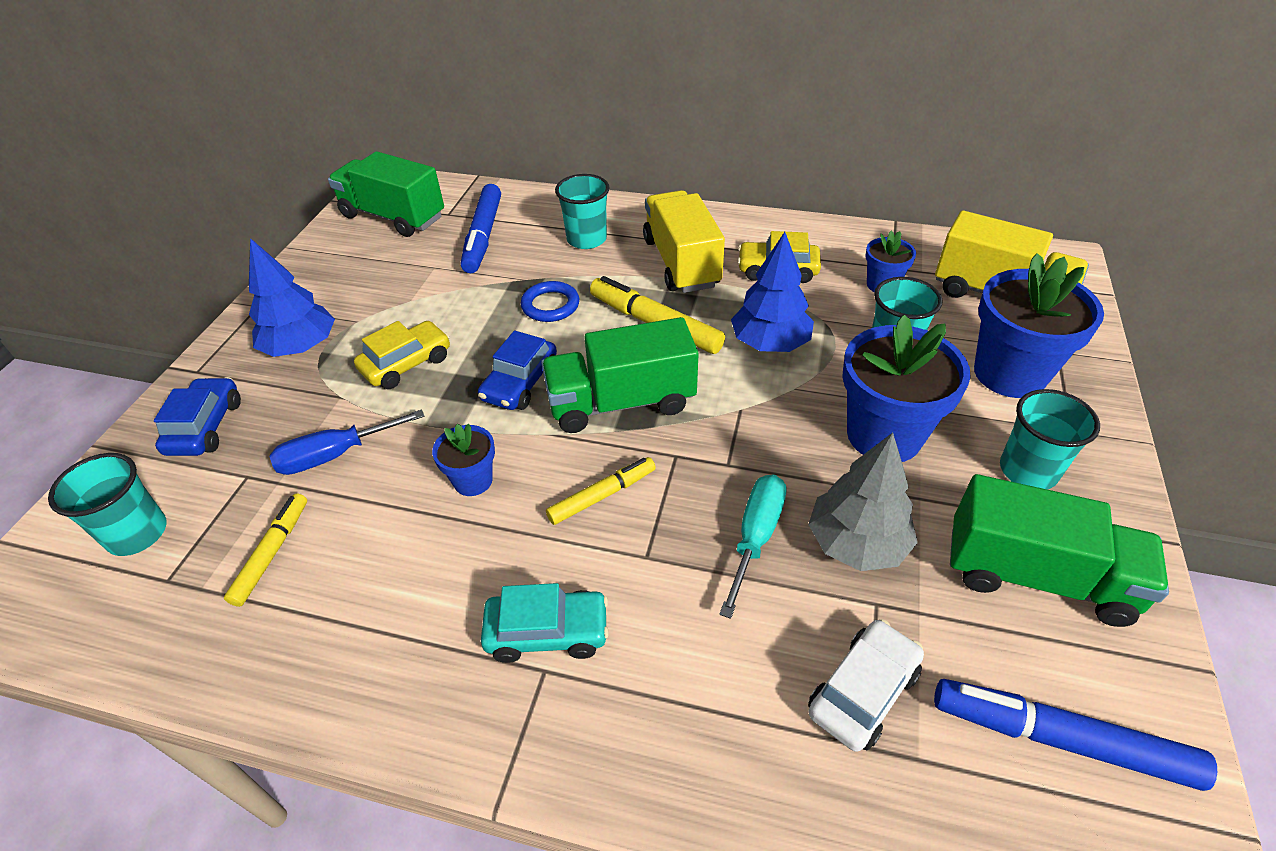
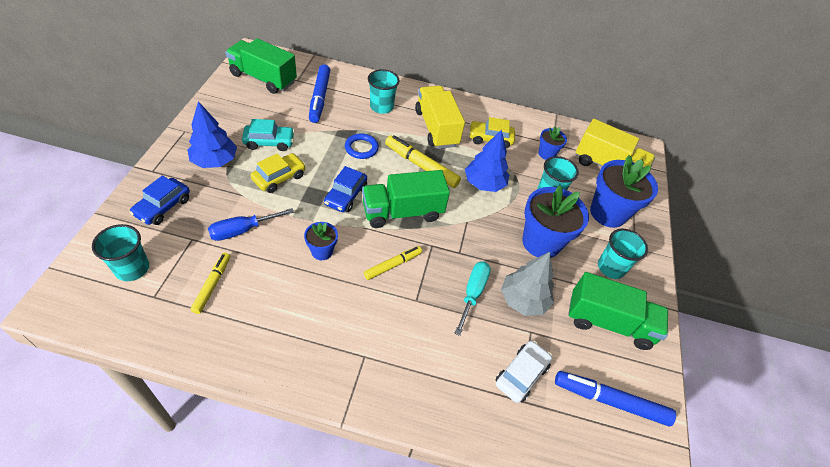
camera: 10 degrees left, 5 degrees up
(205, 427) = (163, 207): blue car -> blue car turned 150 degrees counterclockwise
(547, 632) = (365, 337): turquoise car -> turquoise car (269, 142)

